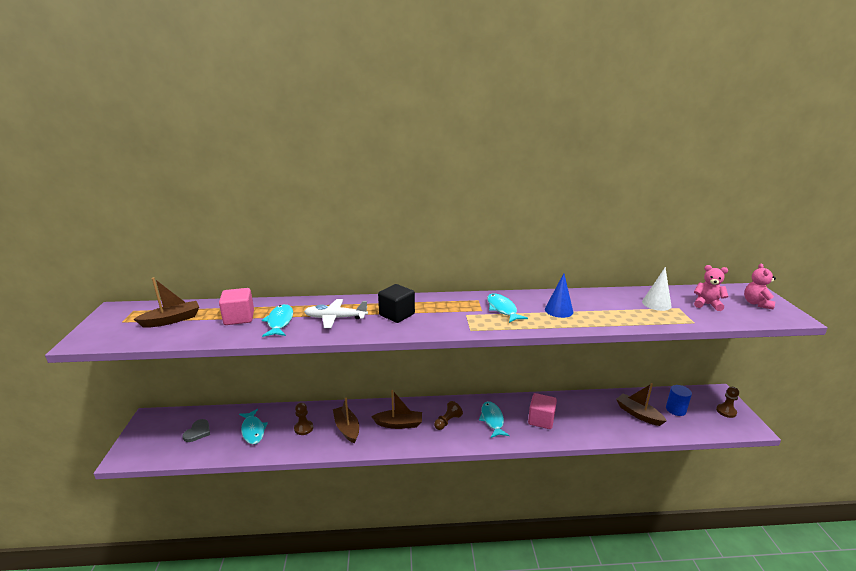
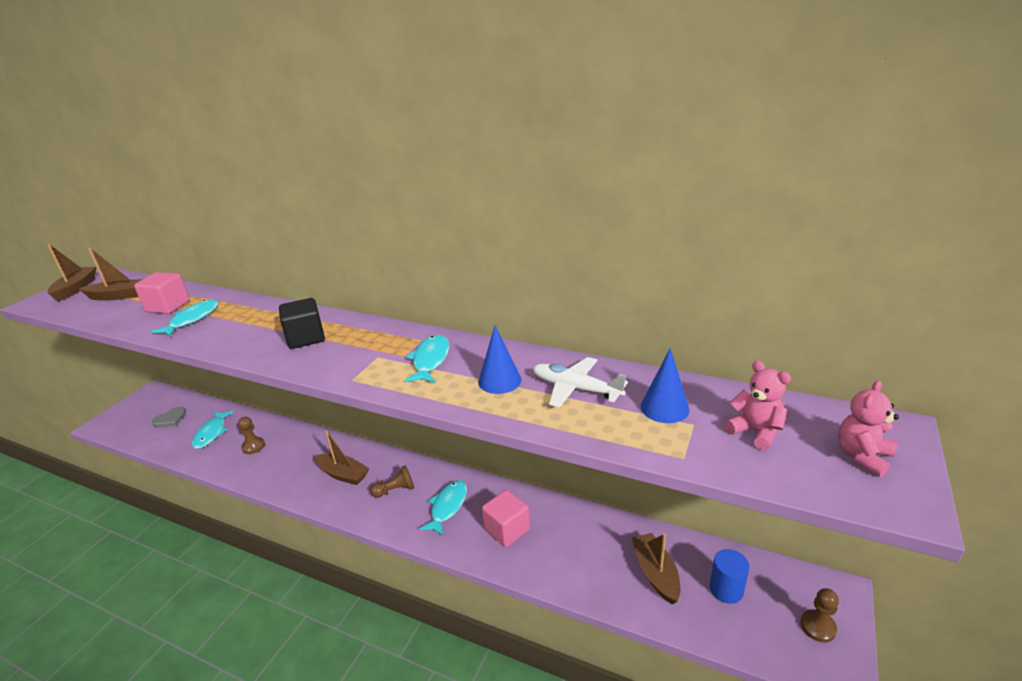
camera: 30 degrees right, 5 degrees up
(335, 318) = (244, 327): white plane -> white plane (576, 389)
(347, 428) = (290, 461): brown boat -> brown boat (76, 289)
(656, 304) = (664, 408): white cone -> blue cone

